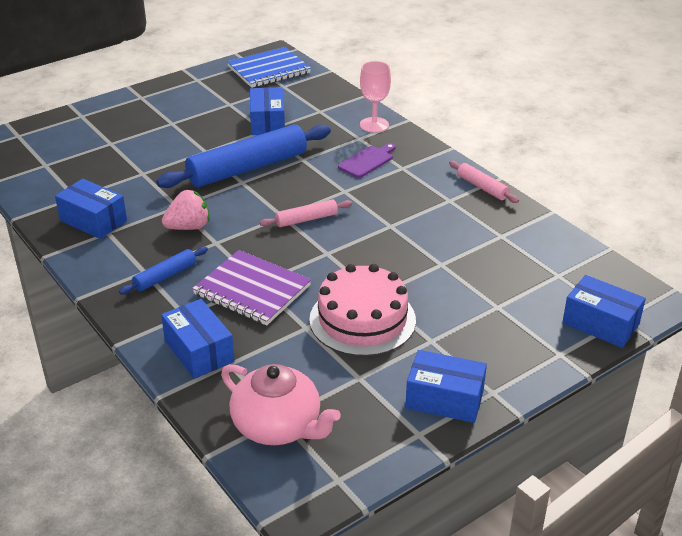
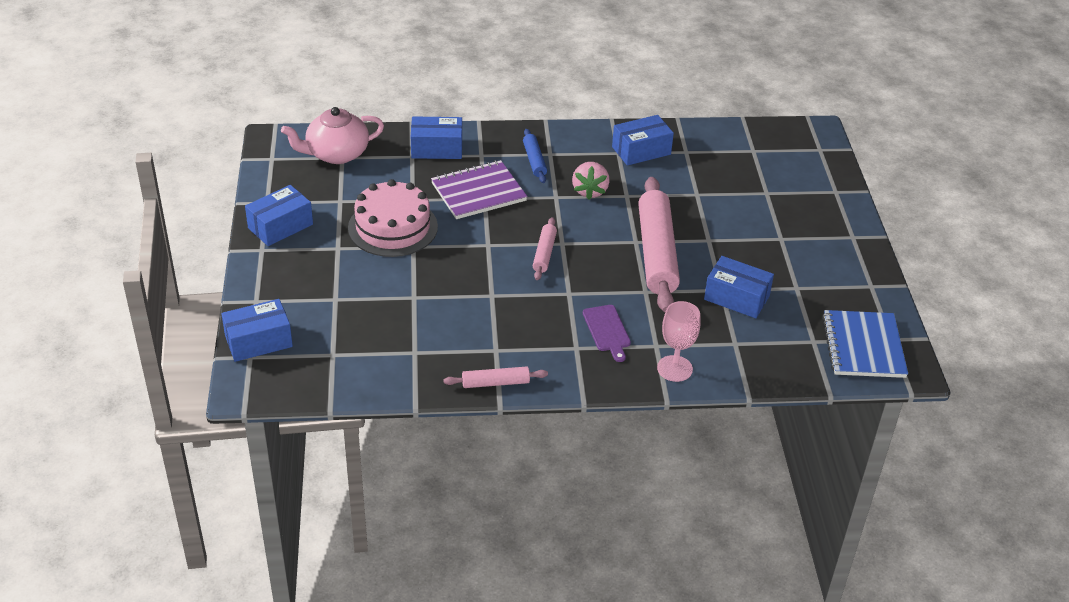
camera: 120 degrees right, 5 degrees up
(248, 168) = (656, 253): blue rolling pin -> pink rolling pin

